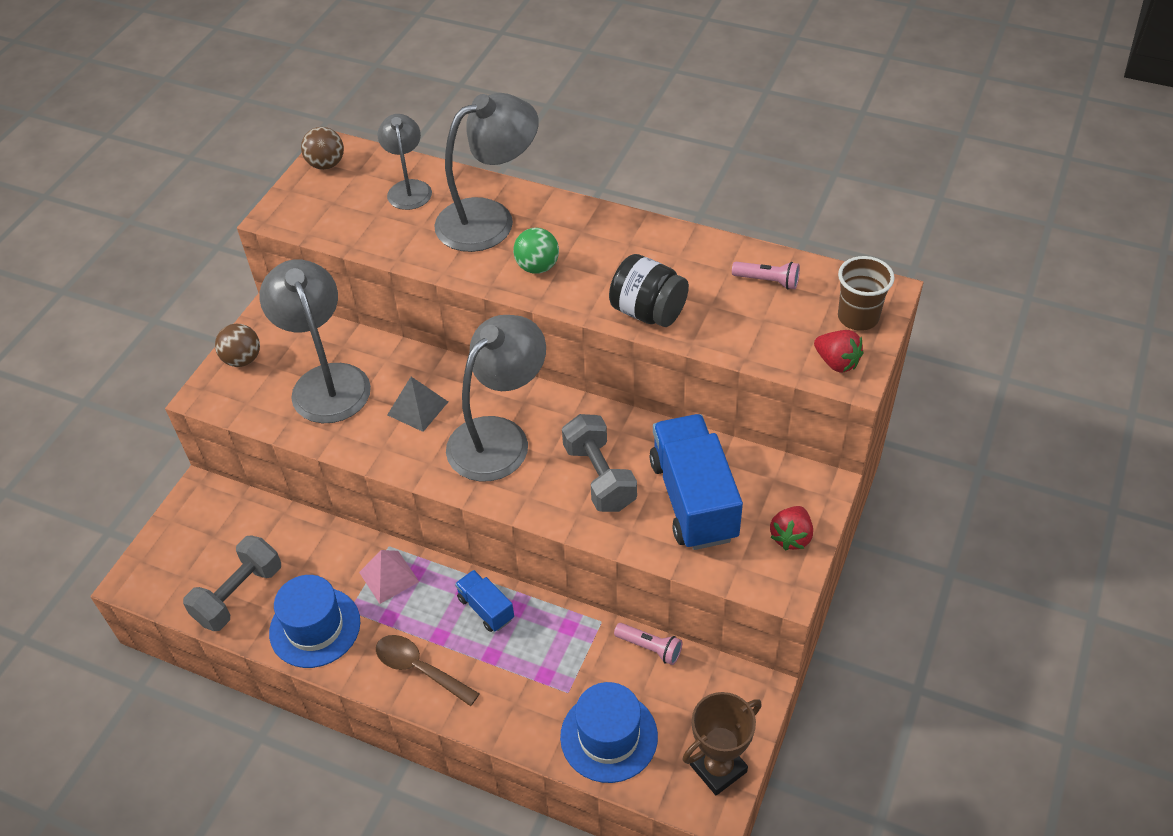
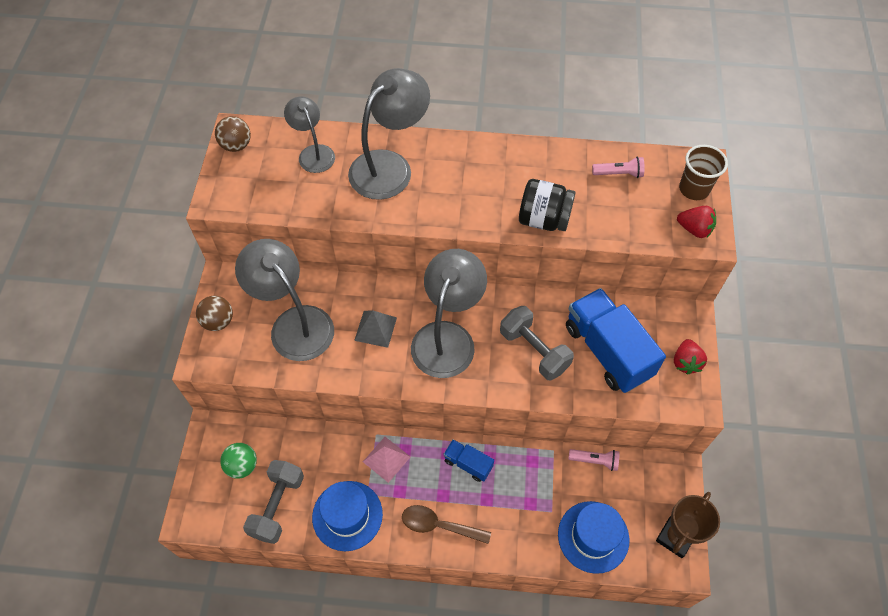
camera: 20 degrees left, 10 degrees up
(537, 267) = (444, 200): green ball -> green ball (242, 466)

